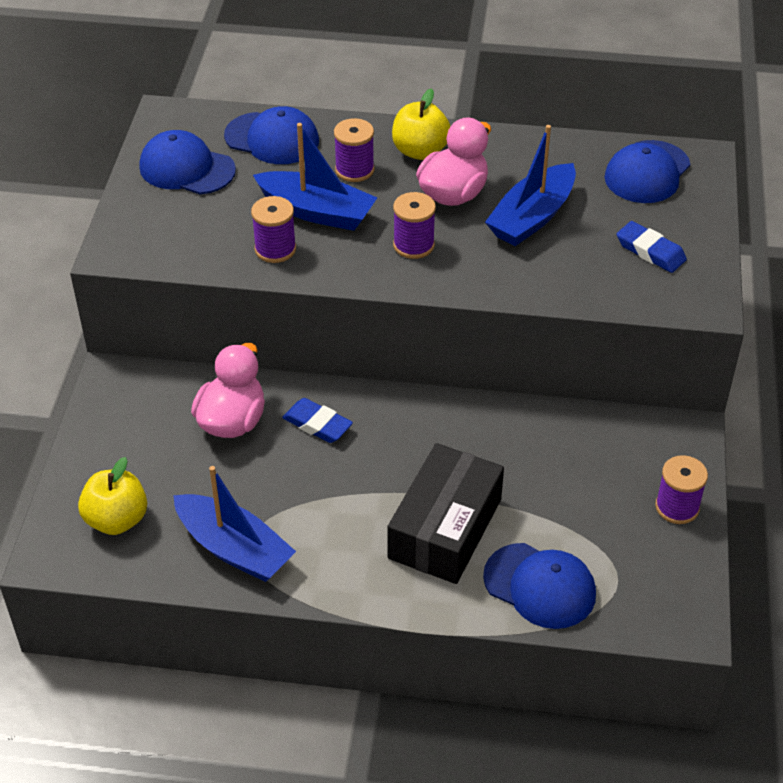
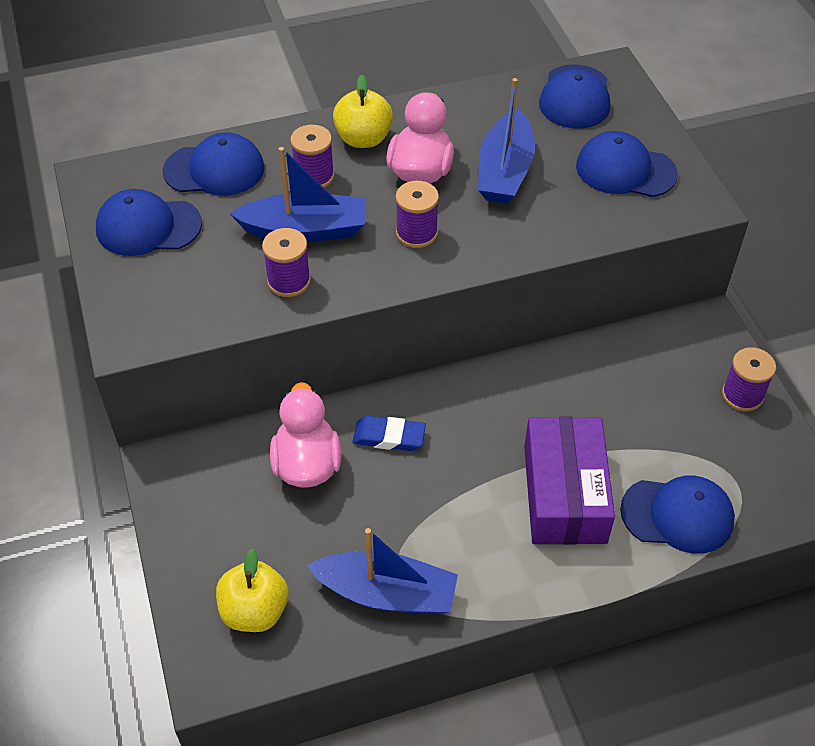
camera: 25 degrees left, 5 degrees up
(445, 528) = (564, 493): black box -> purple box
(650, 251) = (625, 170): blue eraser -> blue cap

